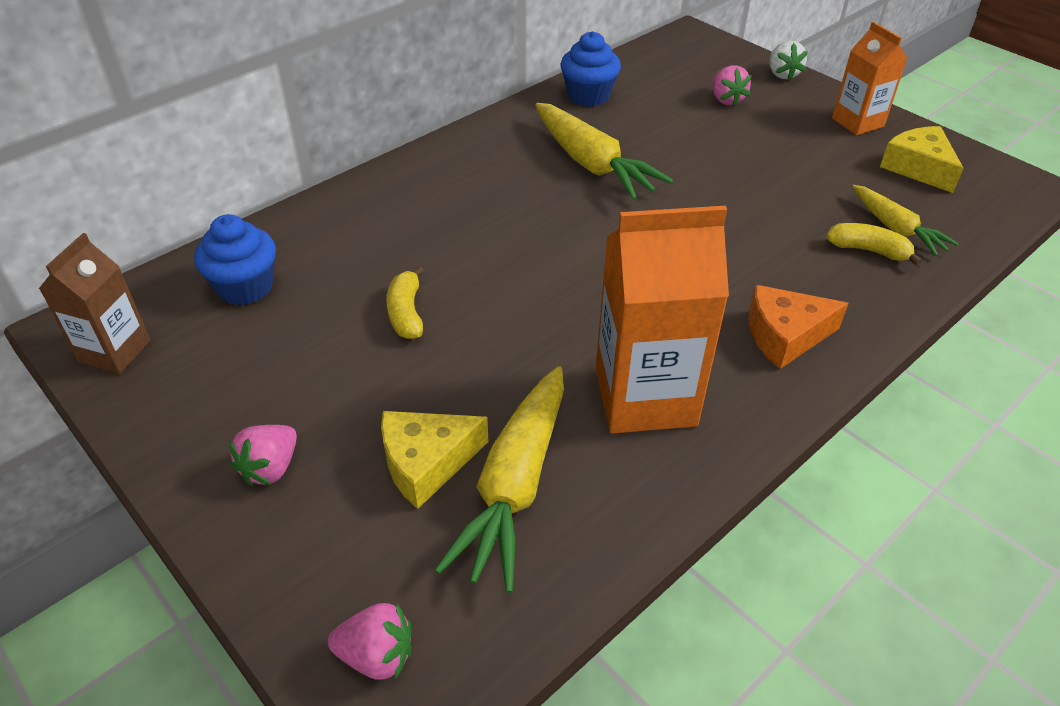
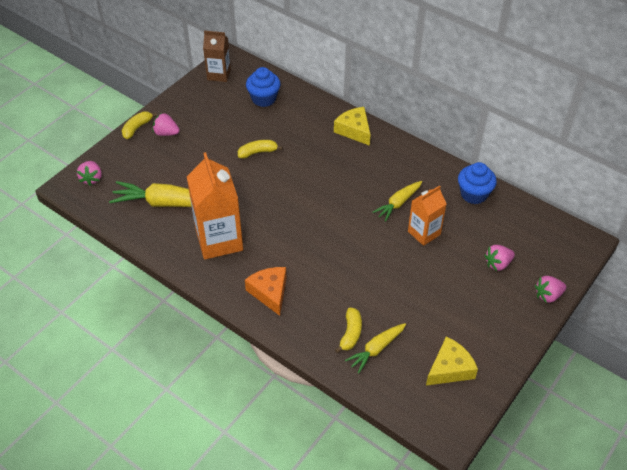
camera: 80 degrees right, 5 degrees up
(219, 532) = (137, 128): none -> yellow banana
(426, 463) = (173, 175): yellow cheese -> yellow cheese (354, 130)
(592, 164) = (398, 203): yellow carrot -> yellow carrot, size x0.60
(782, 74) = (548, 295): white strawberry -> pink strawberry
(857, 122) = (497, 337): orange carton -> orange carton (424, 233)

